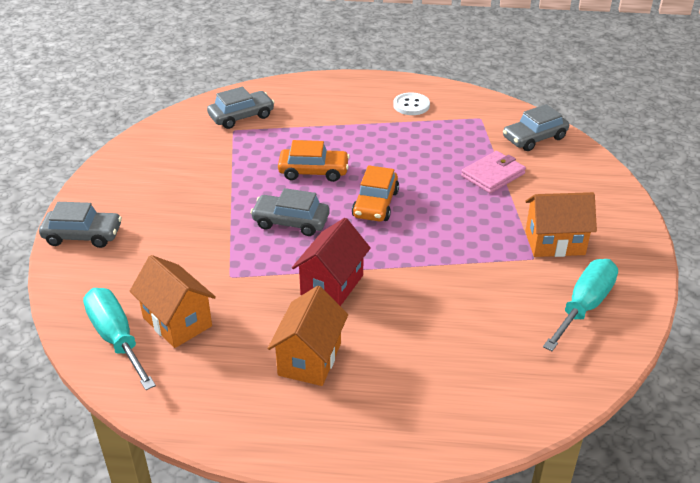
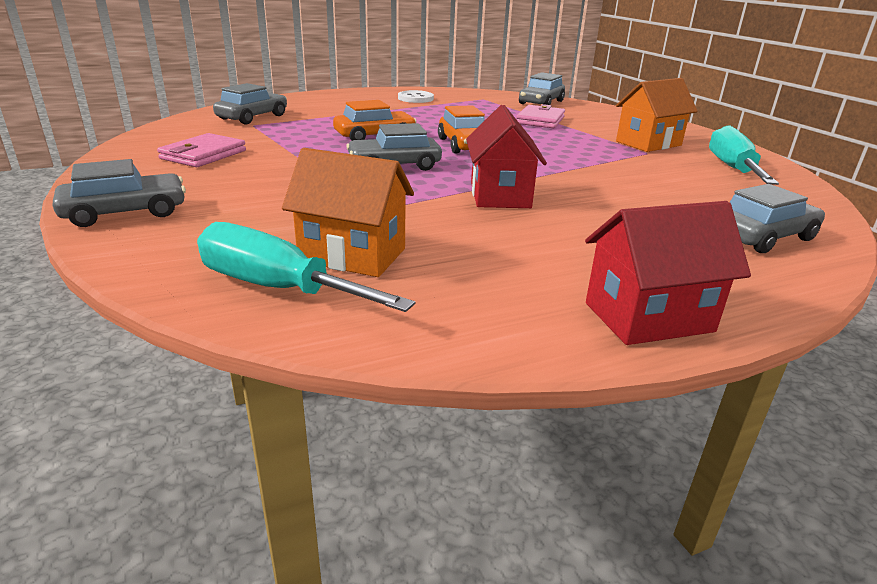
camera: 30 degrees left, 10 degrees down
(169, 172) = (203, 155): none -> pink wallet
(293, 439) = (648, 317): none -> red house
(310, 359) = (560, 248): orange house -> none
(476, 398) = (762, 236): none -> grey car

